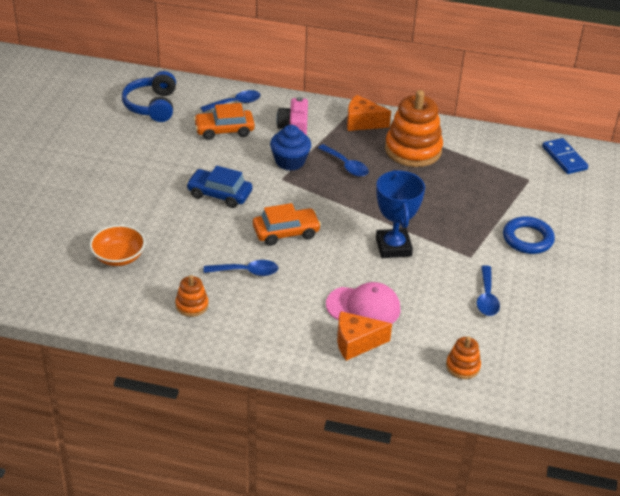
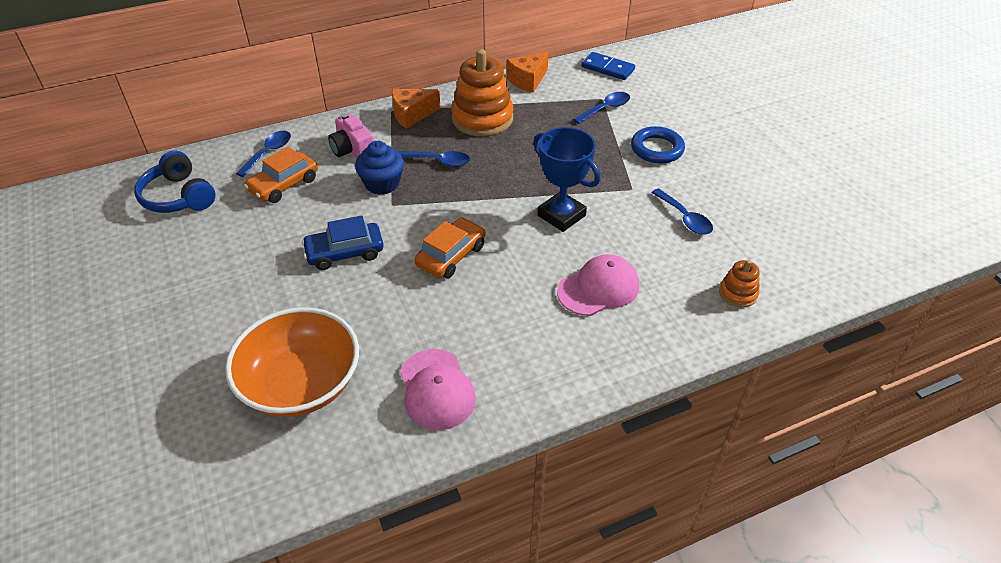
camera: 35 degrees left, 5 degrees up
(119, 257) = (301, 383): orange bowl -> orange bowl, size x1.73
(192, 305) = (436, 389): orange stacking toy -> pink cap
(246, 272) = (454, 318): blue spoon -> blue spoon (605, 109)
(356, 343) = (631, 328): orange cheese -> orange cheese (528, 80)

